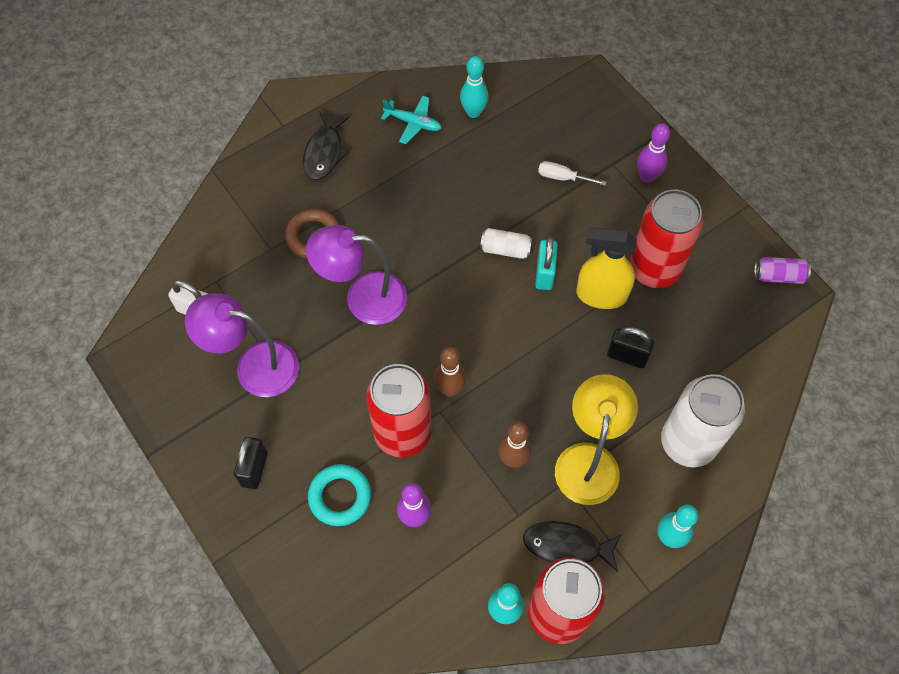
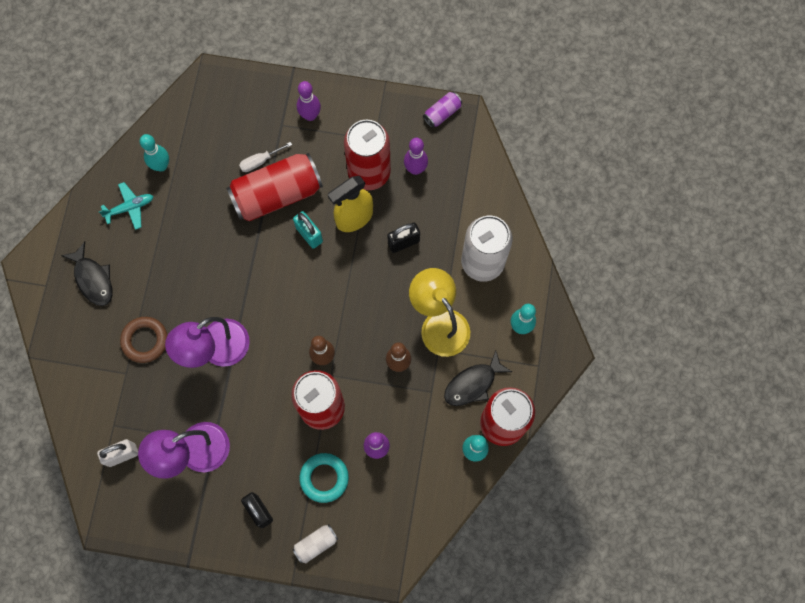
camera: 45 degrees left, 10 degrees up
(505, 249) = (271, 240): white can -> white can (316, 544)
(549, 216) = (277, 194): none -> red can
(703, 302) = (415, 169): none -> purple bowling pin

